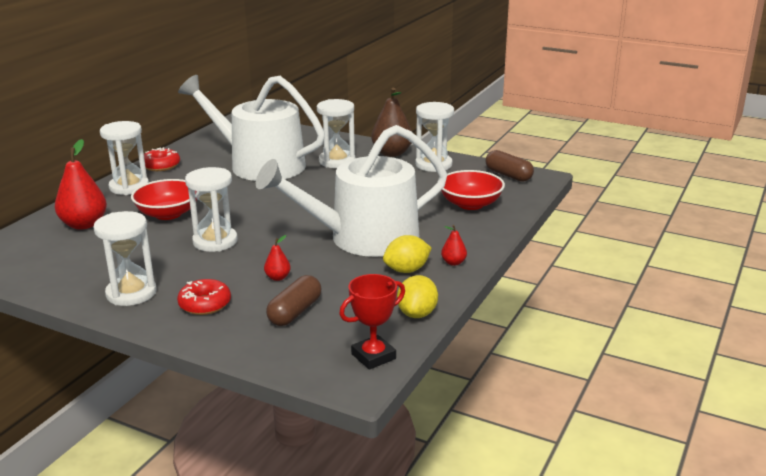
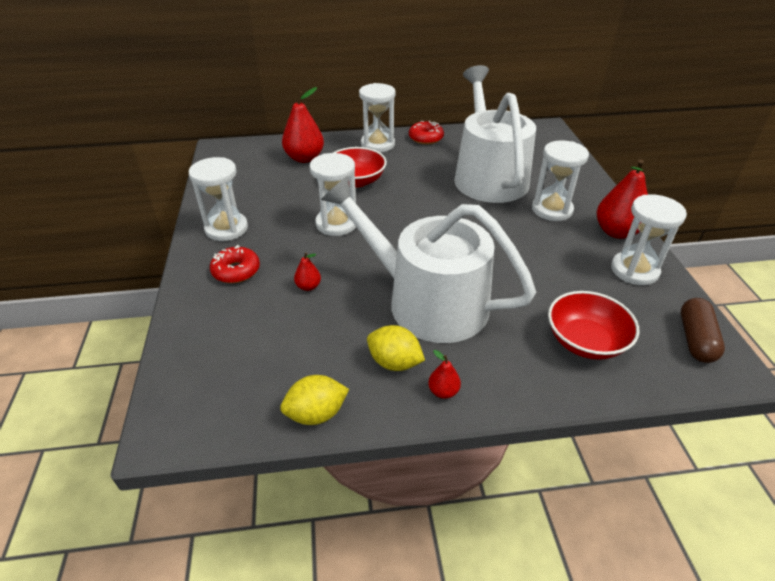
camera: 55 degrees right, 15 degrees up
(295, 312) = (259, 327): brown capsule -> none
(373, 356) = (216, 420): red trophy -> none
(392, 153) = (616, 232): brown pear -> red pear

